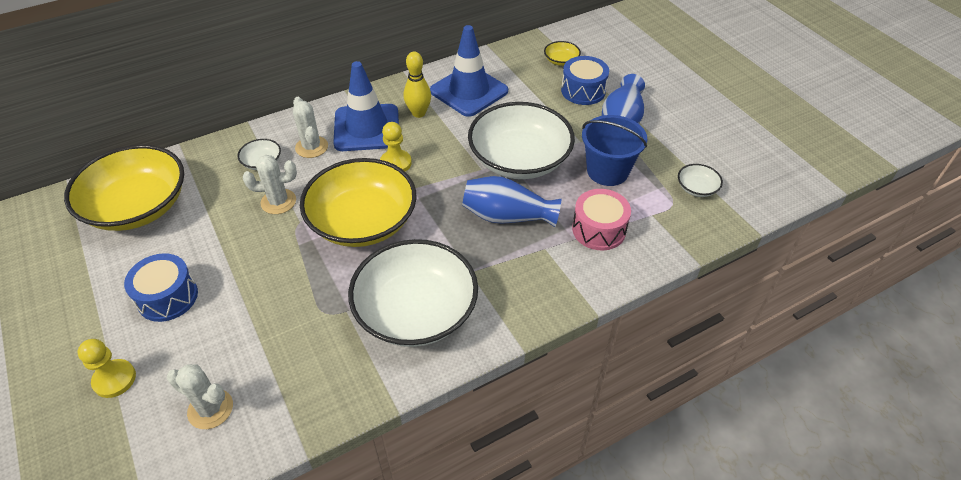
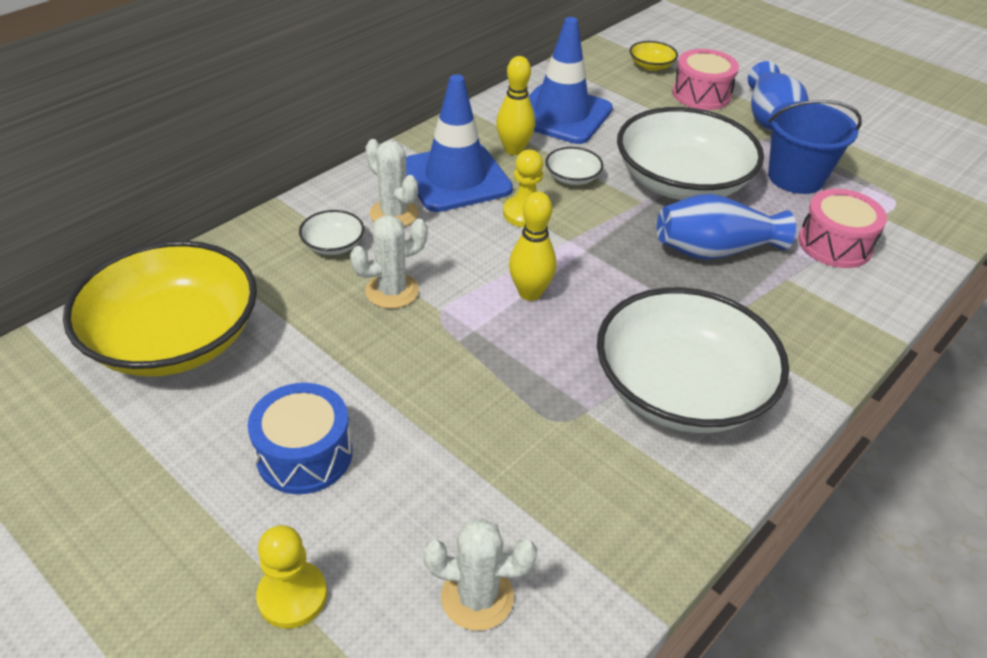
camera: 20 degrees left, 5 degrees down
(362, 221) = (530, 293): yellow bowl -> yellow bowling pin
(583, 91) = (701, 94): blue drum -> pink drum
(697, 188) = (909, 178): white bowl -> white bowl (572, 177)

